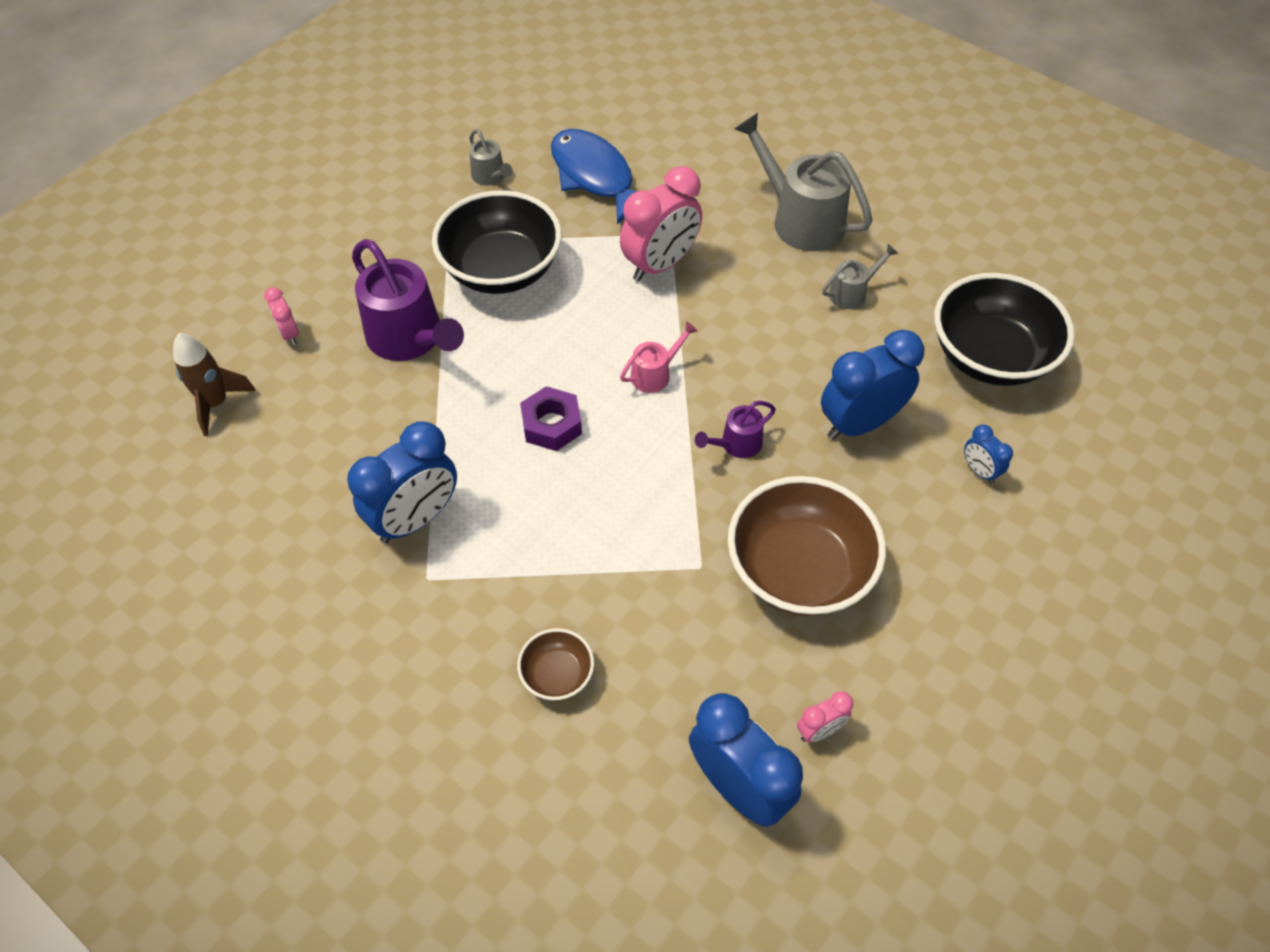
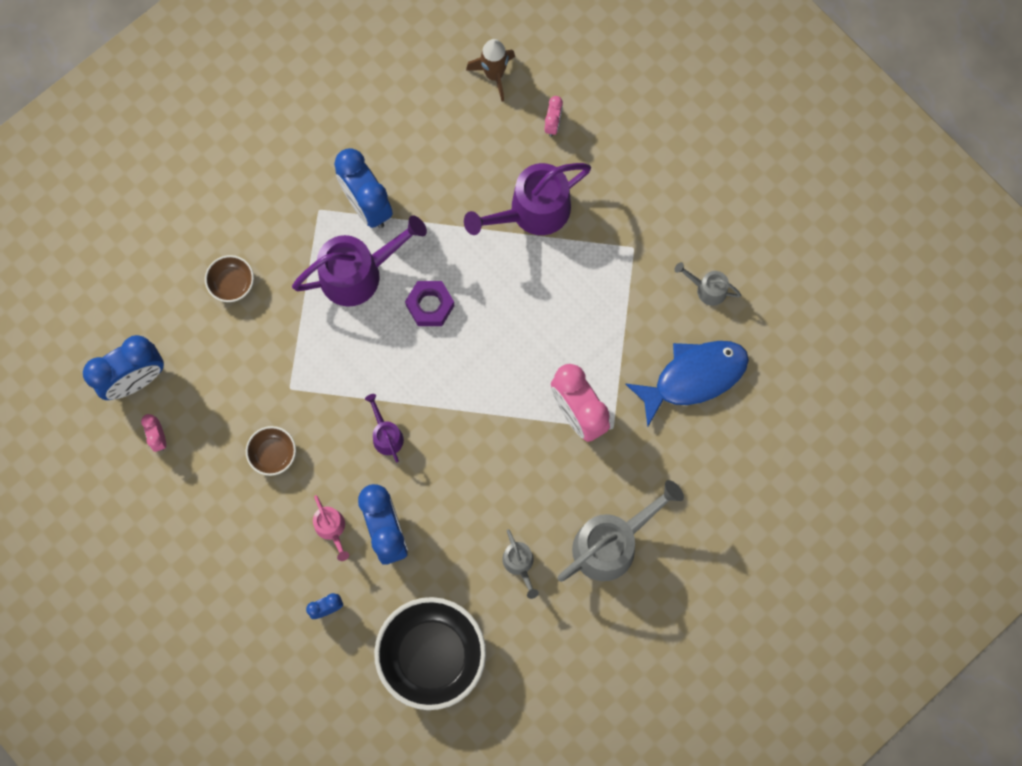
camera: 100 degrees right, 20 degrees up
(289, 334) = (553, 124): pink clock -> pink clock turned 120 degrees clockwise
(491, 177) = (707, 289): grey watering can -> grey watering can turned 45 degrees clockwise
(501, 270) = (594, 286): black bowl -> none
(517, 512) = (359, 273): none -> purple watering can
(655, 374) = (463, 389): pink watering can -> pink watering can (332, 529)
(799, 570) = (273, 454): brown bowl -> brown bowl, size x0.47

